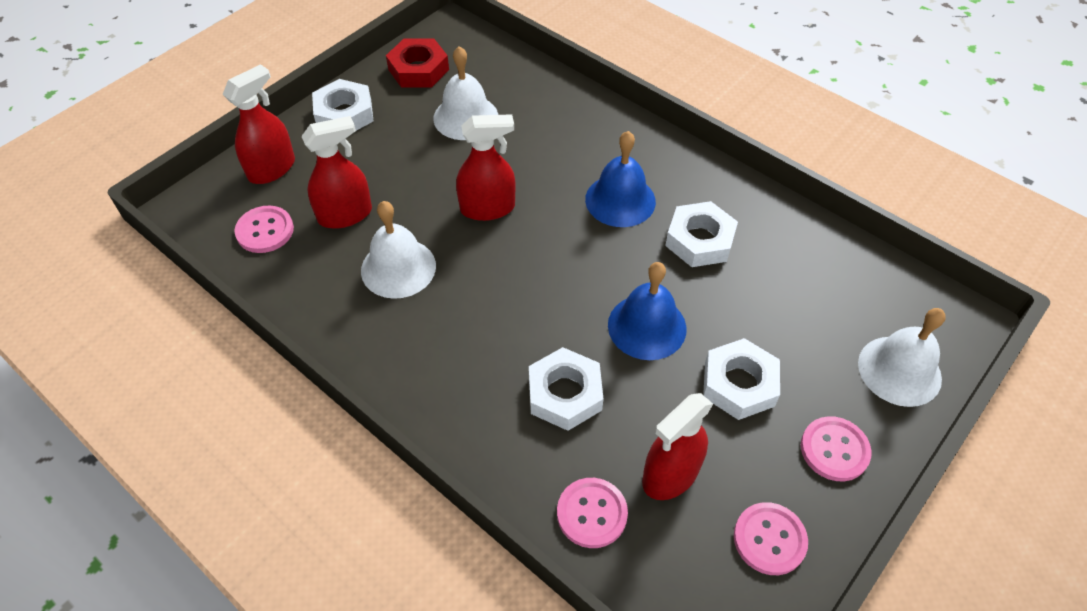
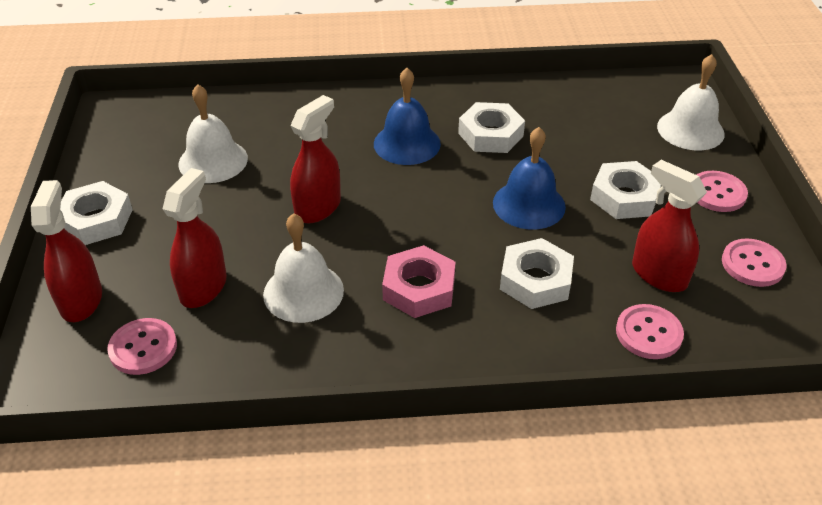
camera: 45 degrees left, 10 degrees down
(418, 69) = (122, 152): red nut -> none
(474, 329) = (419, 288): none -> pink nut
(670, 475) = (658, 275): red spray bottle -> red spray bottle turned 135 degrees clockwise

